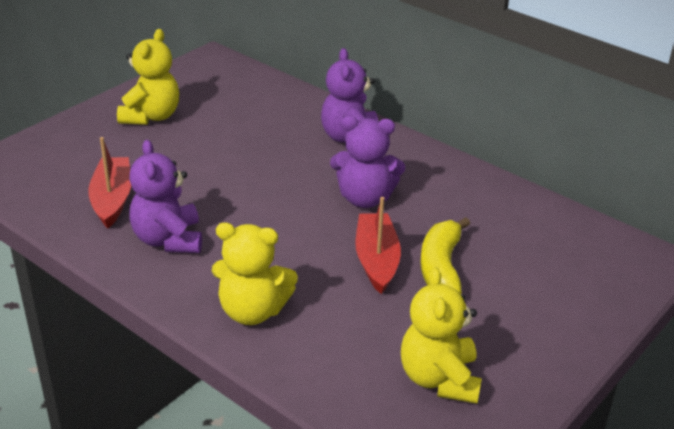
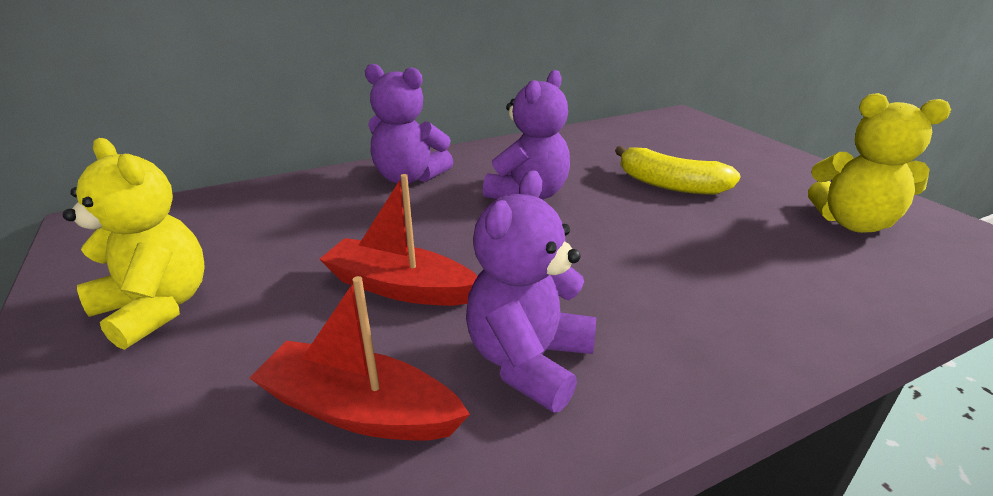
camera: 65 degrees left, 5 degrees down
(168, 240) = (528, 361): purple teddy bear -> purple teddy bear turned 105 degrees clockwise
(252, 311) = (733, 315): yellow teddy bear -> none
(376, 260) = (646, 212): red boat -> red boat (399, 287)

